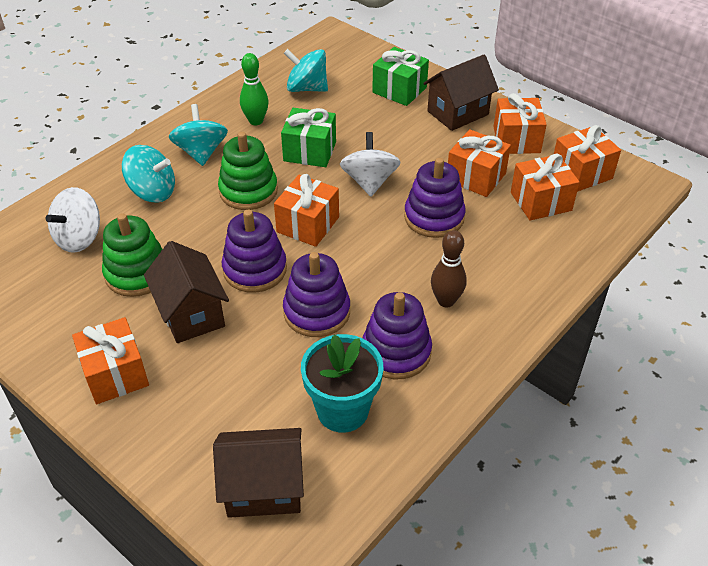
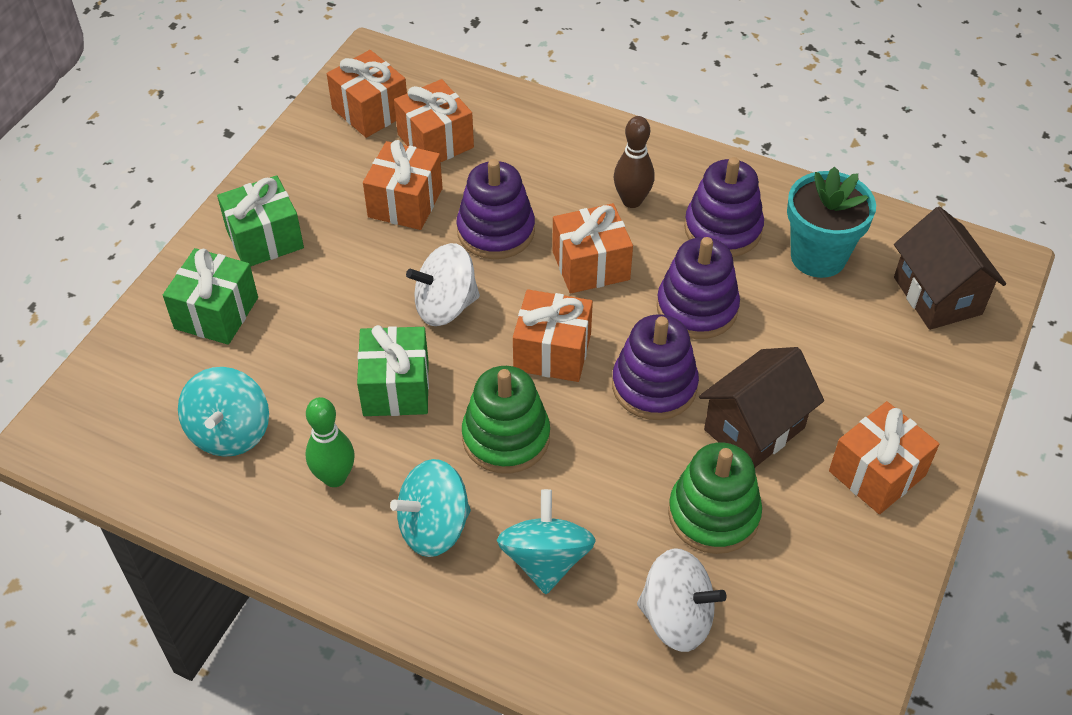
camera: 105 degrees left, 5 degrees up
(458, 113) = (265, 239): brown house -> green gift
(516, 140) = (315, 173): orange gift -> orange gift (590, 265)

